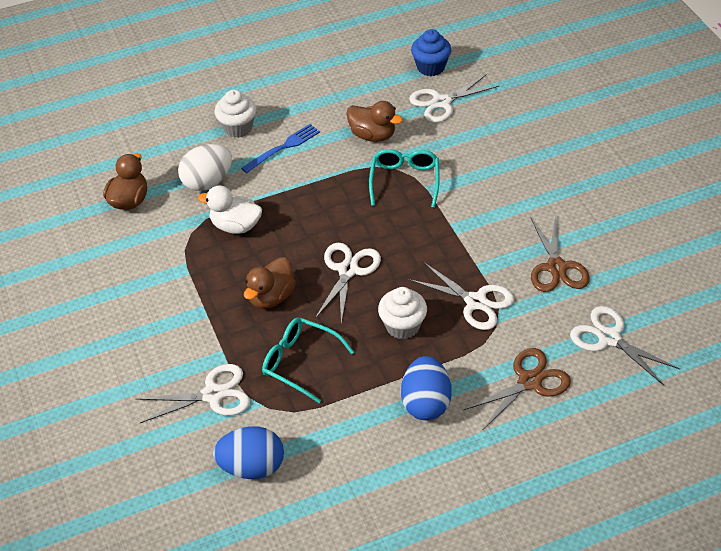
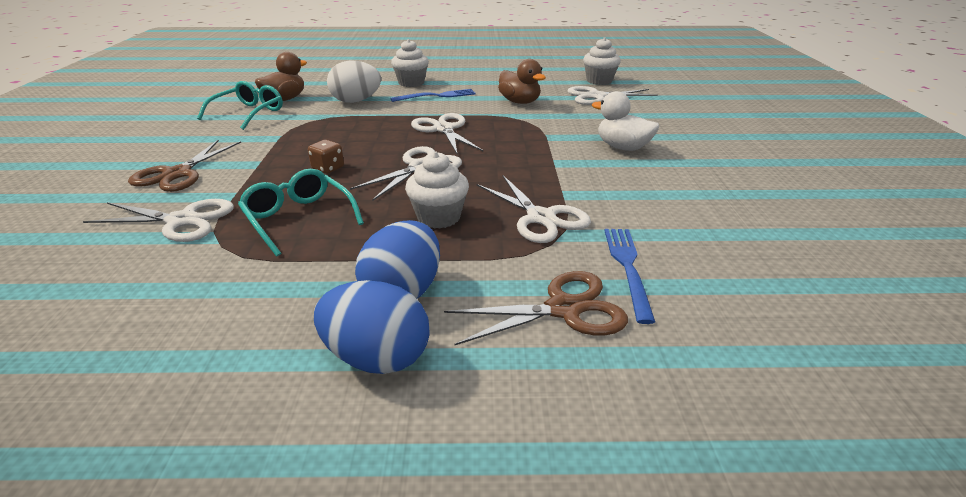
camera: 20 degrees right, 15 degrees down
(235, 226) = (349, 124): white duck -> white duck (622, 147)
(252, 467) = (130, 294): blue egg -> blue egg (377, 357)
(271, 297) = (328, 168): brown duck -> brown dice
(404, 181) = (528, 128): turquoise glasses -> turquoise glasses (249, 113)
(430, 67) = (599, 81): blue cupcake -> white cupcake
(554, 333) = (627, 267): none -> blue fork
(556, 267) = (660, 212): brown scissors -> brown scissors (178, 174)
(609, 338) = (710, 293): white scissors -> white scissors (443, 129)

